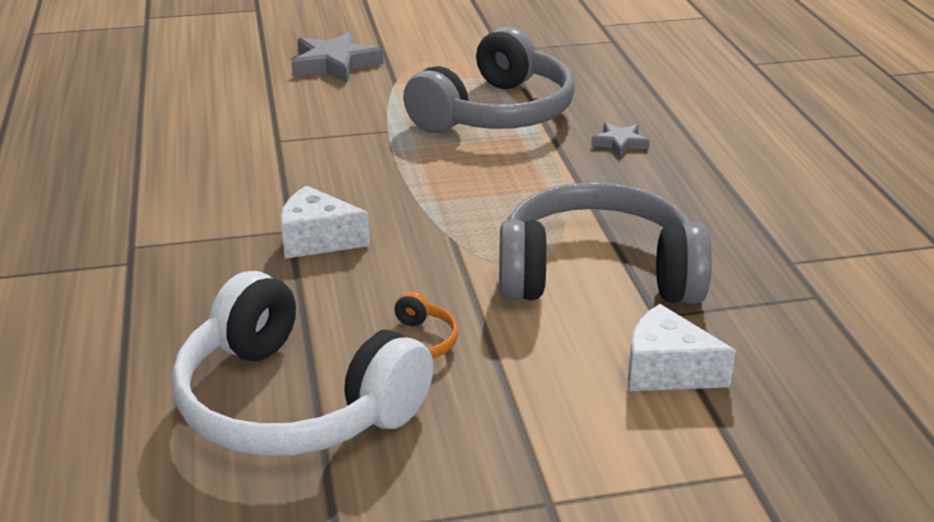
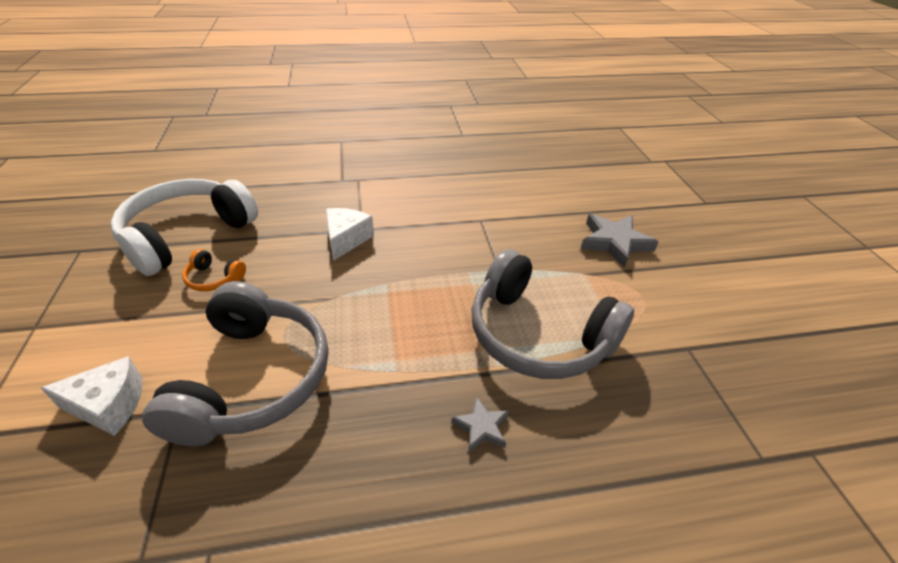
camera: 90 degrees right, 10 degrees up
(666, 370) = (109, 405): white cheese -> white cheese turned 60 degrees clockwise

